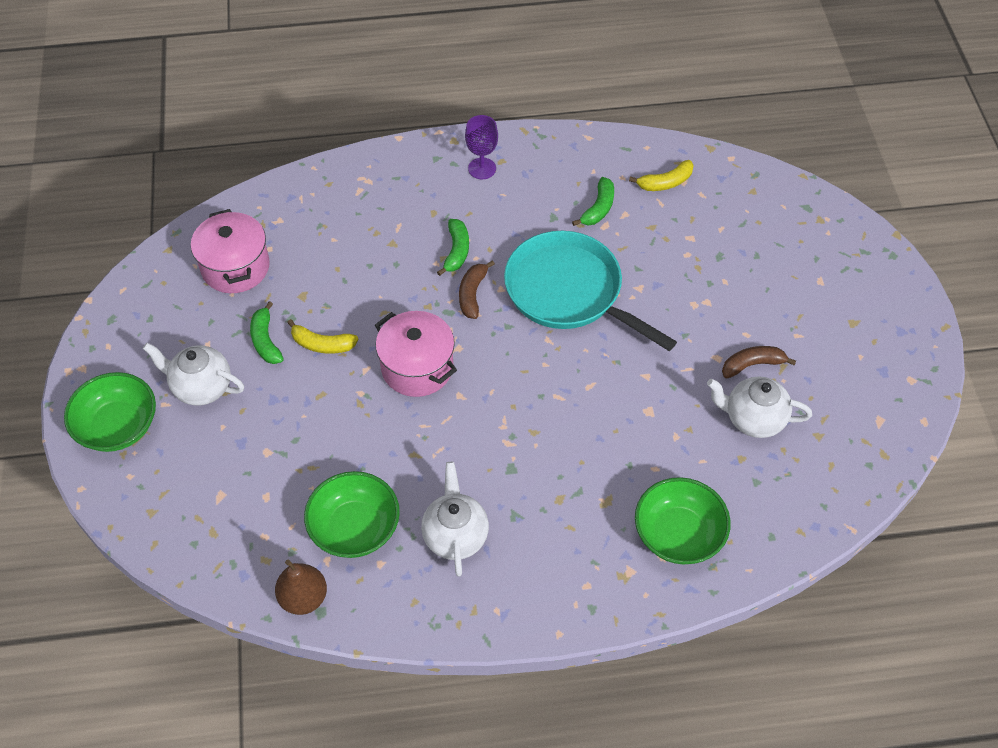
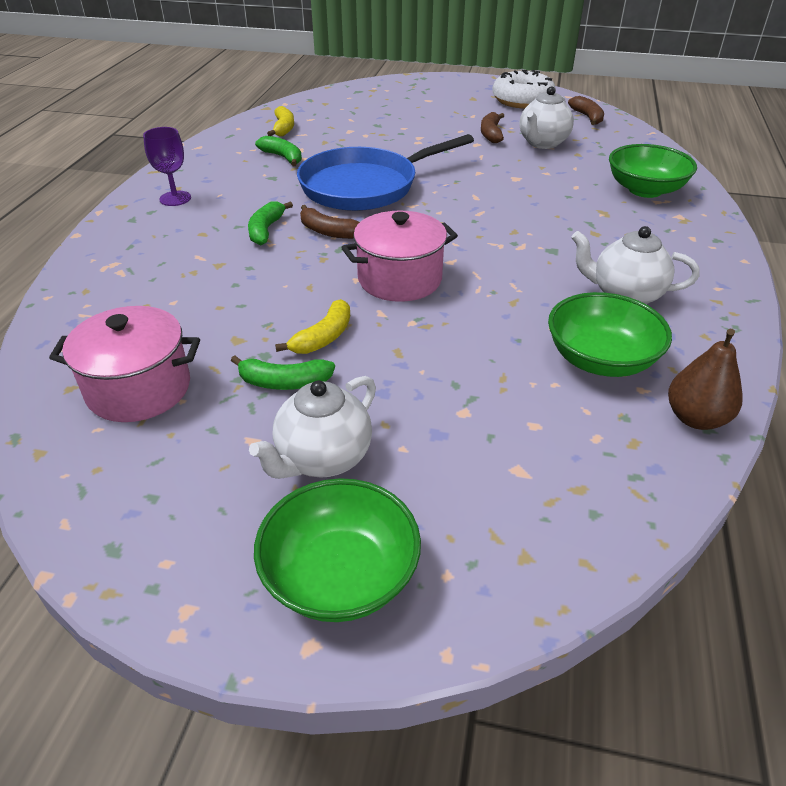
camera: 70 degrees left, 15 degrees down
(456, 251) = (266, 230): green banana -> green banana turned 105 degrees counterclockwise
(569, 292) = (365, 186): turquoise pan -> blue pan
(861, 453) = (587, 117): none -> brown banana
(877, 374) = (522, 100): none -> white donut

